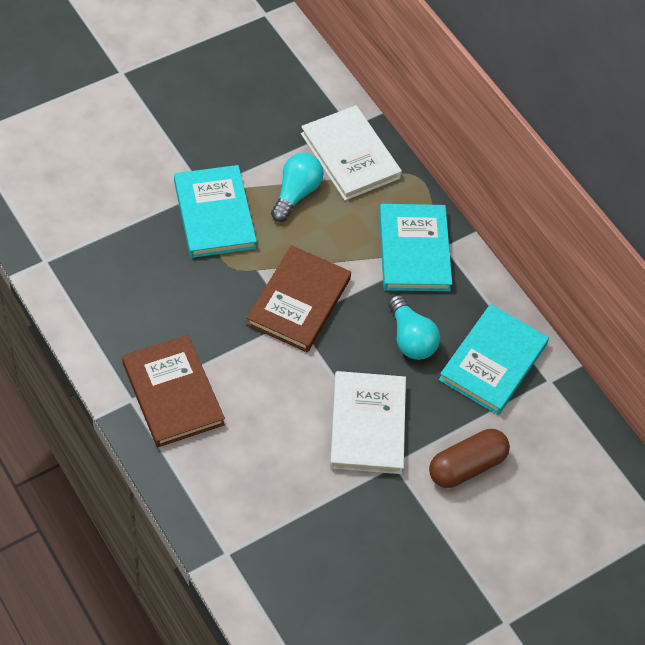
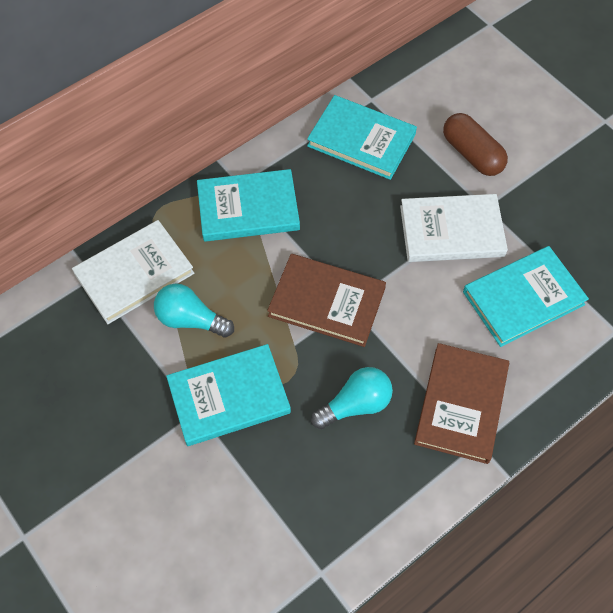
camera: 90 degrees left, 5 degrees up
(173, 393) = (461, 404): brown book -> brown book turned 45 degrees counterclockwise
(278, 474) = (523, 298): none -> turquoise book
(410, 338) = (350, 204): turquoise light bulb -> turquoise light bulb (355, 404)

